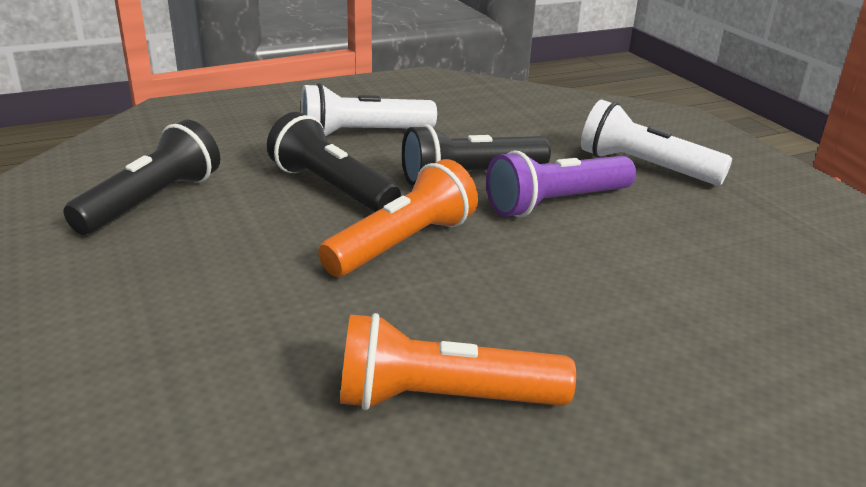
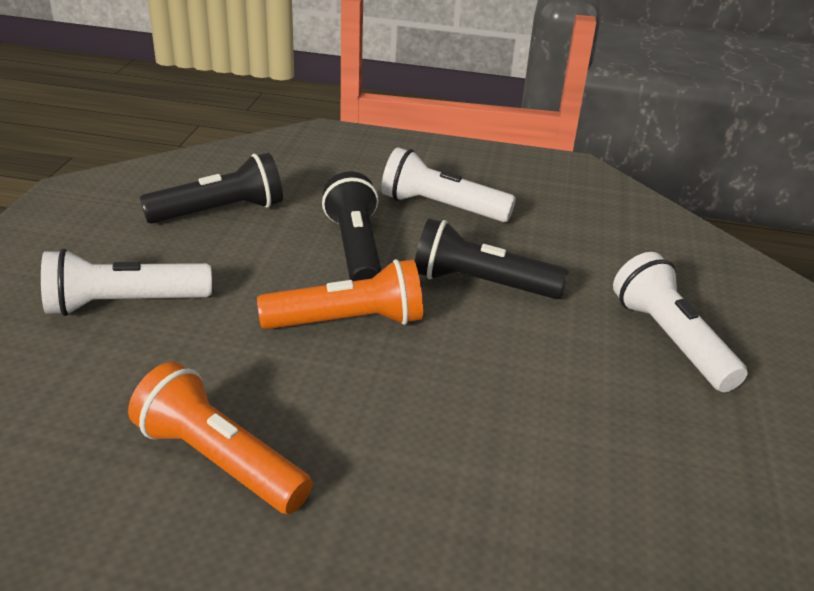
camera: 35 degrees right, 5 degrees up
(156, 315) = (124, 304): none -> white flashlight
(556, 203) = (527, 340): purple flashlight -> none

